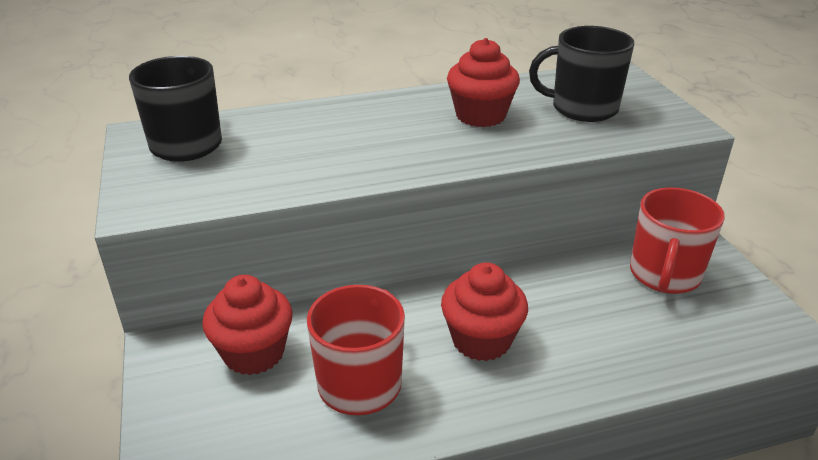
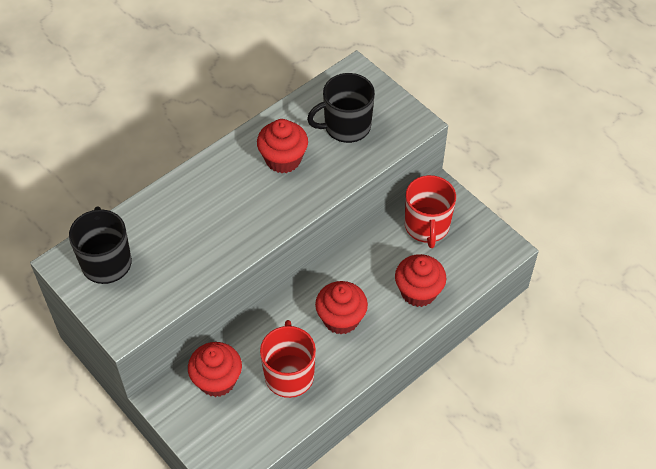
camera: 25 degrees left, 20 degrees up
(621, 345) = (418, 292): none -> red cupcake

